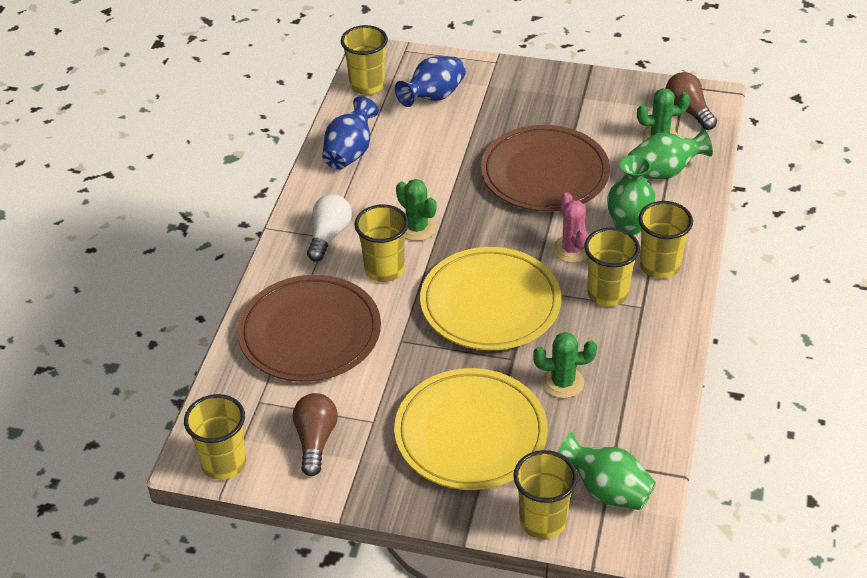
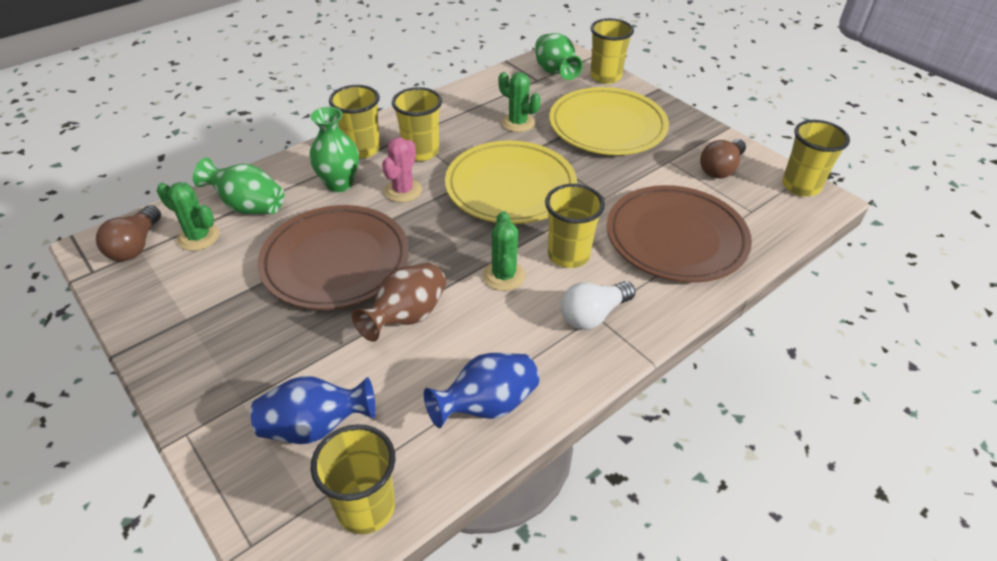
camera: 145 degrees left, 0 degrees up
(452, 169) = (406, 317): none -> brown vase

